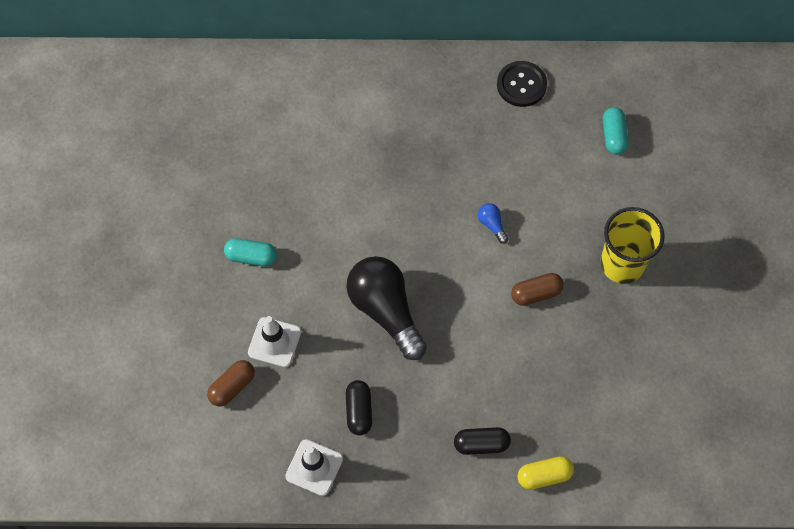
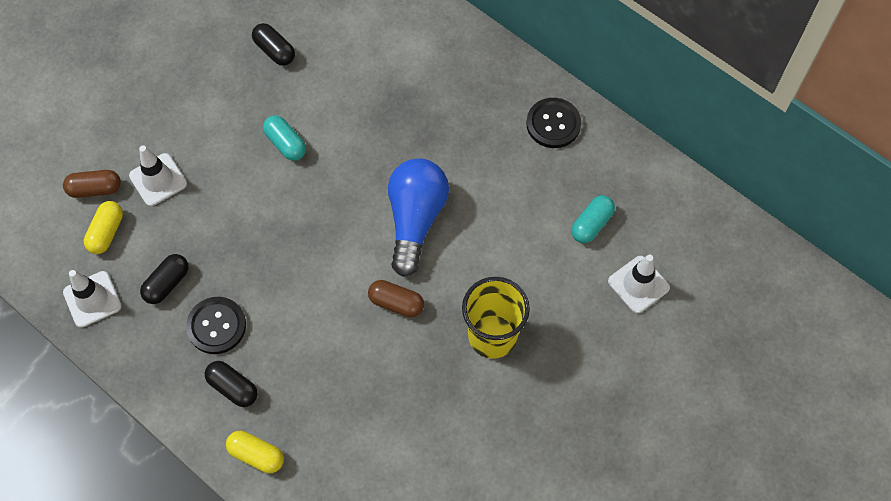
camera: 40 degrees right, 0 degrees up
(251, 257) = (205, 101): turquoise capsule -> turquoise capsule (285, 144)
(267, 180) = (274, 50): none -> black capsule
(274, 411) = (106, 232): none -> yellow capsule
(385, 311) = (264, 222): black light bulb -> none
(426, 411) = (216, 326): none -> black button
(492, 225) = (415, 219): blue light bulb -> blue light bulb, size x2.47
(682, 154) = (638, 284): none -> white traffic cone

